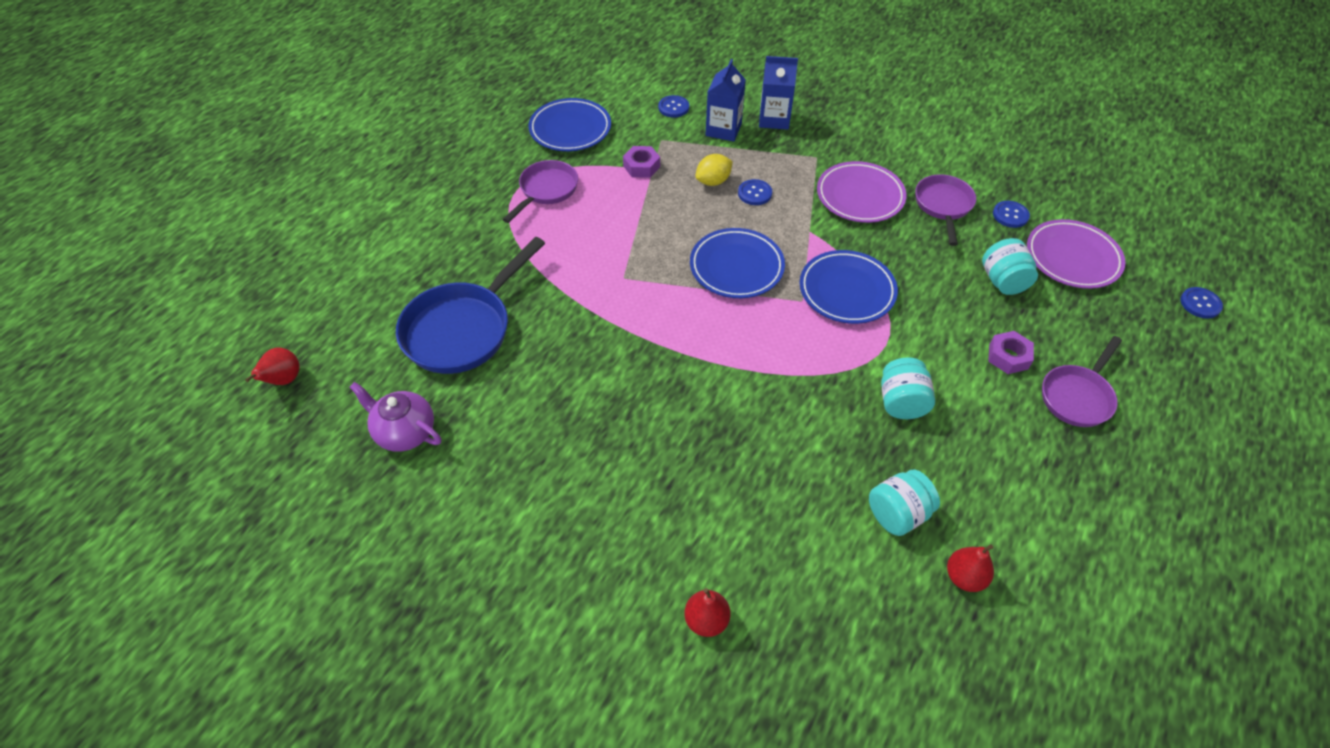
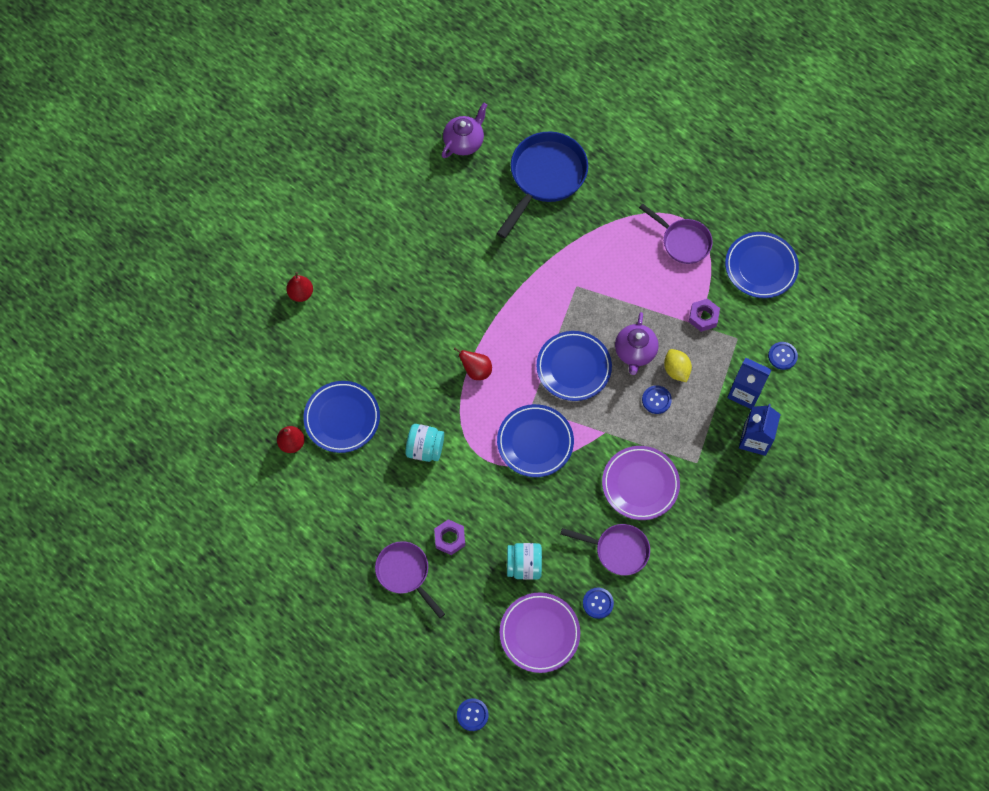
camera: 100 degrees right, 15 degrees up
(283, 380) = (520, 73): red pear -> red pear (476, 370)
(463, 329) = (545, 177): blue pan -> blue pan turned 75 degrees clockwise
(700, 216) = (635, 352): none -> purple teapot
(897, 514) = (342, 418): turquoise jar -> blue plate

